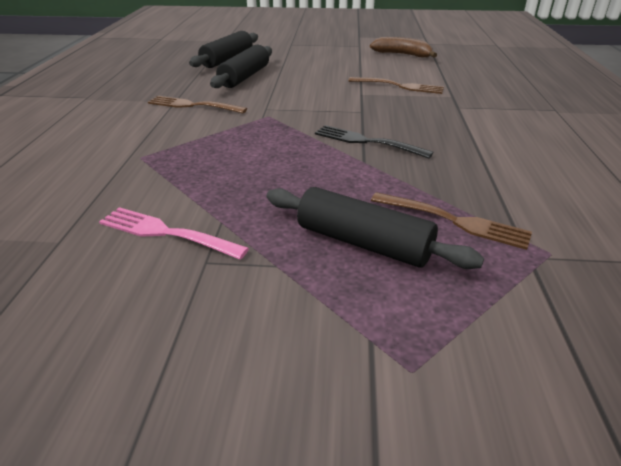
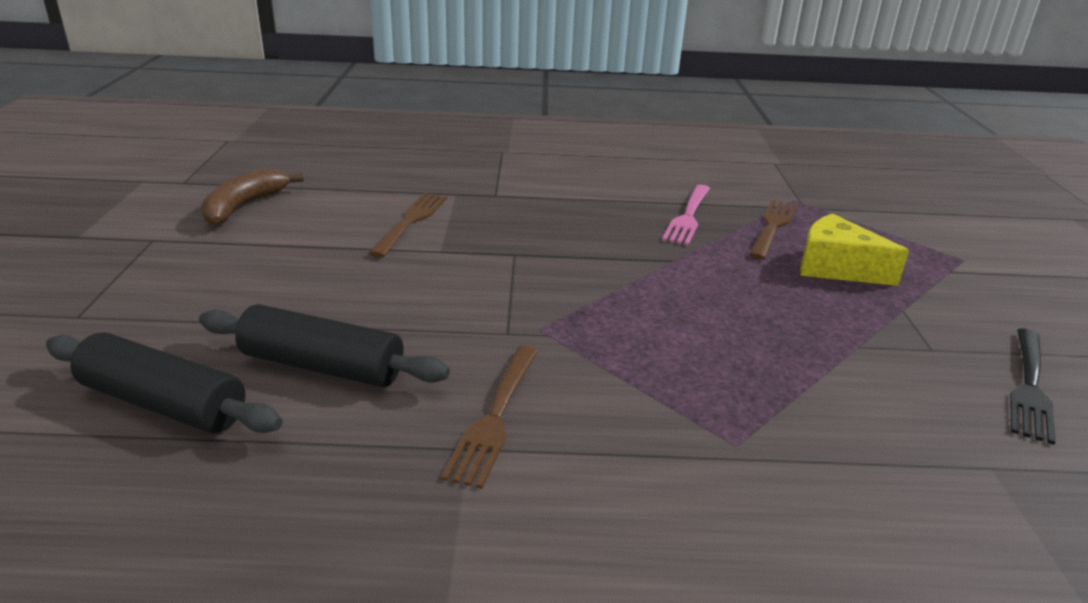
camera: 95 degrees left, 5 degrees down
(167, 233) = (907, 380): pink fork -> pink fork (688, 216)
(363, 243) = (836, 267): black rolling pin -> yellow cheese
(367, 142) = (618, 255): black fork -> black fork (1029, 386)

